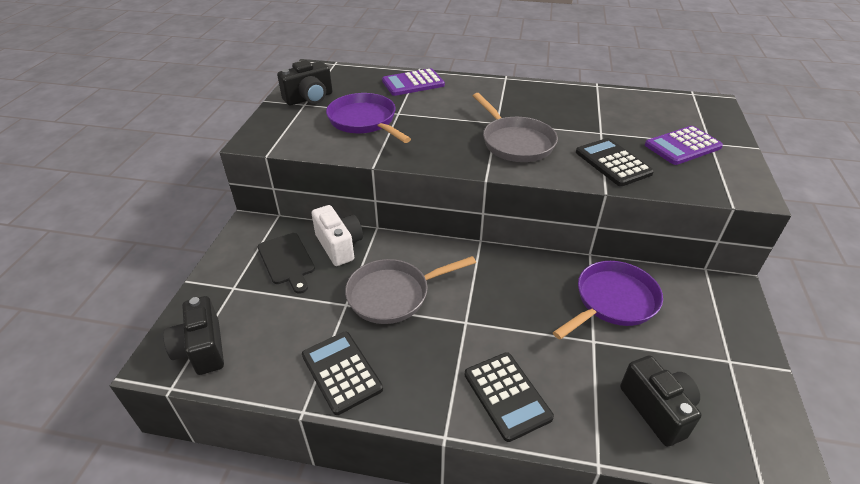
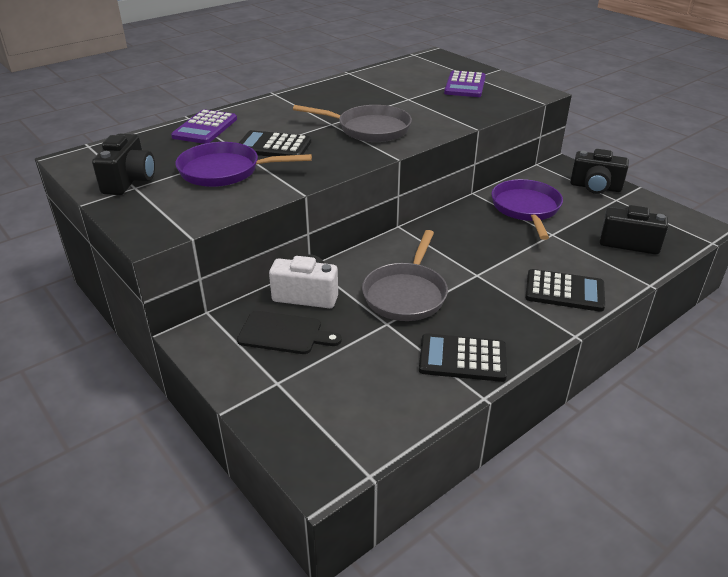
camera: 50 degrees left, 5 degrees down
(202, 349) = (339, 435): black camera -> black camera (595, 187)
(613, 163) = (448, 111): black calculator -> black calculator (273, 146)

